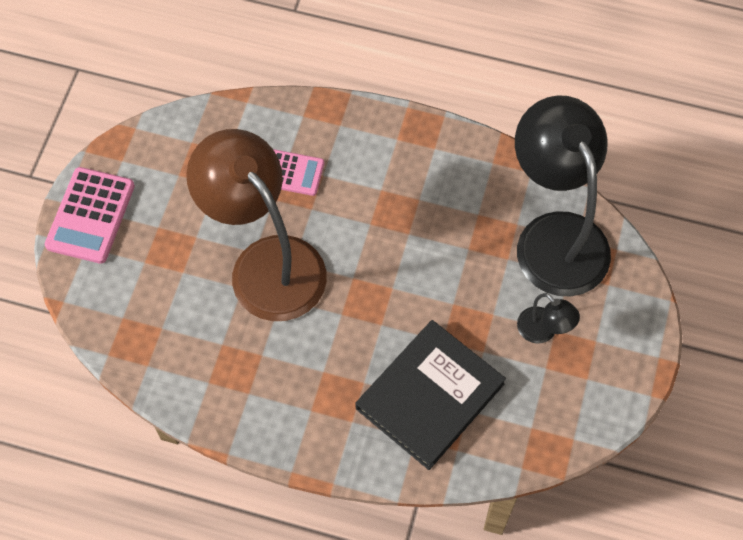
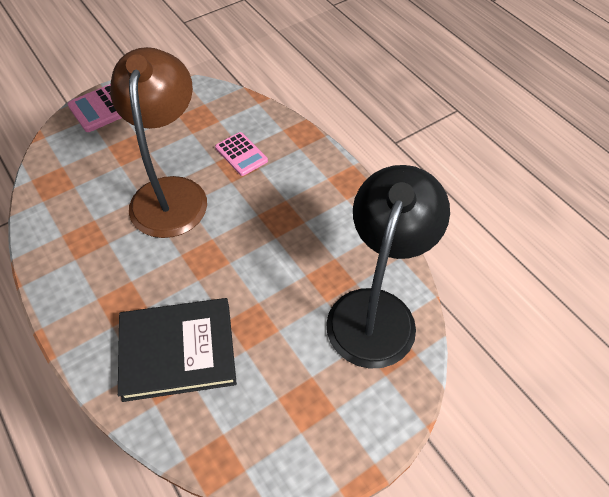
camera: 40 degrees right, 10 degrees down
(543, 331) = (302, 370): black lamp -> none

